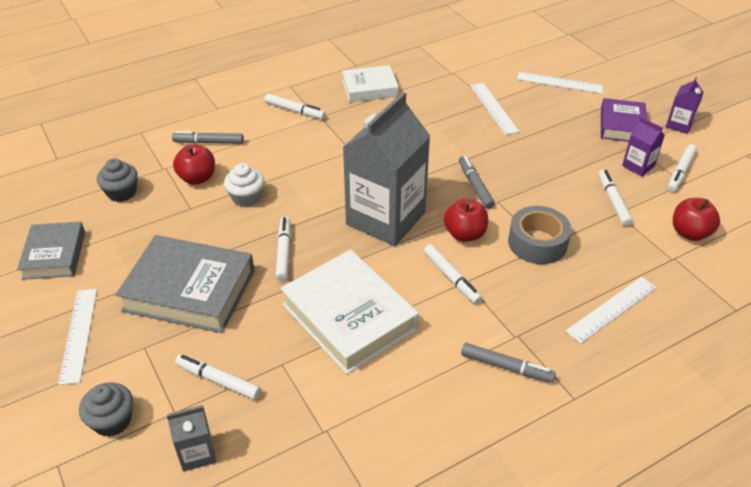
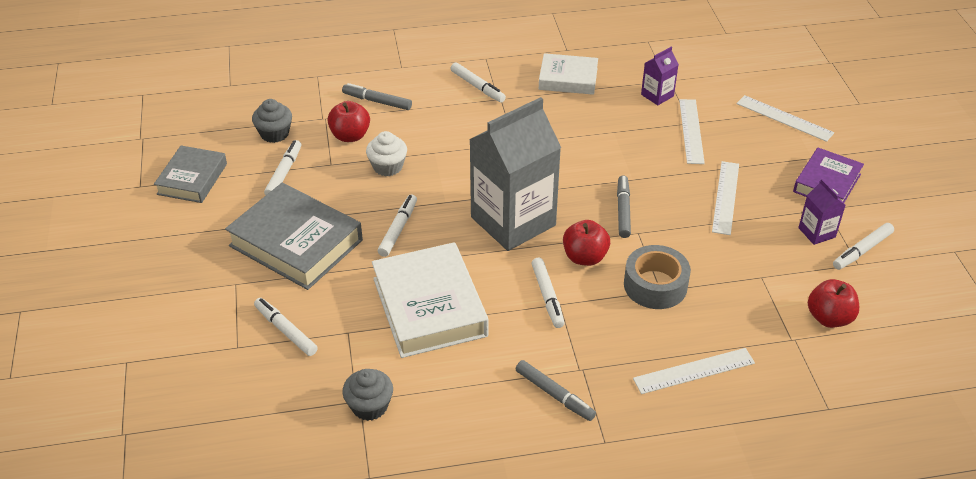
camera: 20 degrees right, 0 degrees up
(79, 334) = (185, 257): white ruler -> white ruler (725, 197)
(112, 421) = (183, 339): grey cupcake -> grey cupcake (369, 406)
(197, 453) = (241, 386): grey carton -> none
(613, 201) = (764, 263): white marker -> white marker (284, 173)
(679, 125) = (895, 198): purple carton -> purple carton (657, 95)

